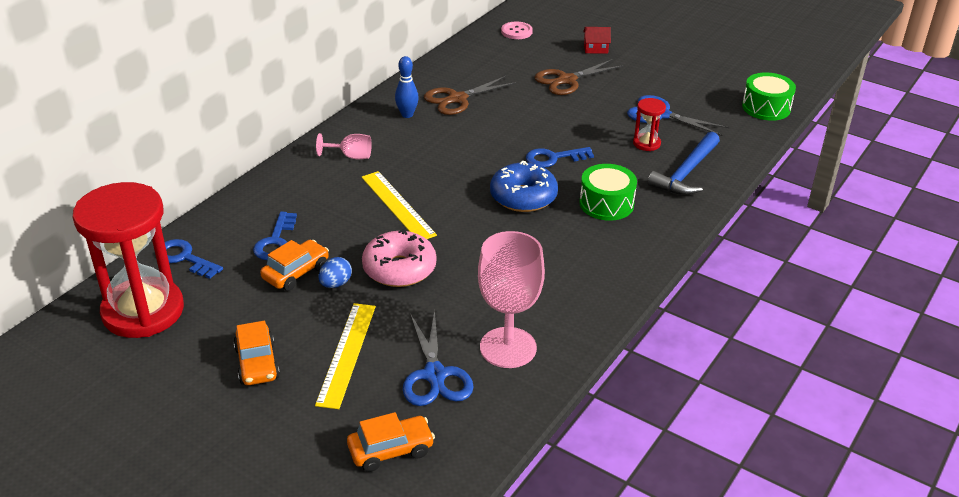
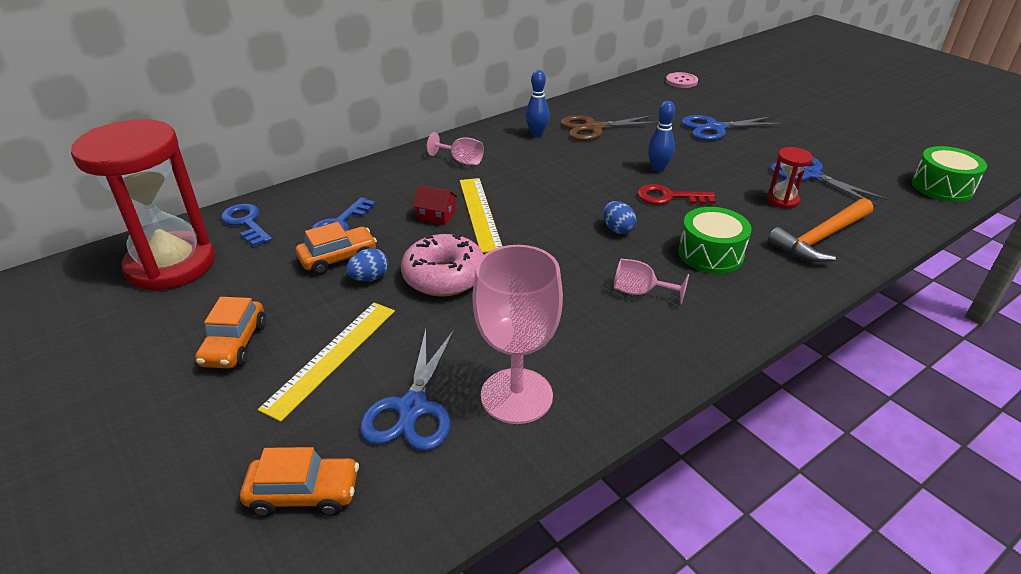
camera: 20 degrees right, 0 degrees up
(523, 197) = (617, 229): blue donut -> blue egg
(533, 132) = (658, 169): none -> blue bowling pin
(554, 158) = (669, 197): blue key -> red key
(564, 248) = (640, 292): none -> pink goblet
(567, 80) = (715, 128): brown scissors -> blue scissors
(595, 48) = (758, 105): red house -> red house (436, 216)
(686, 173) = (821, 238): blue hammer -> orange hammer

